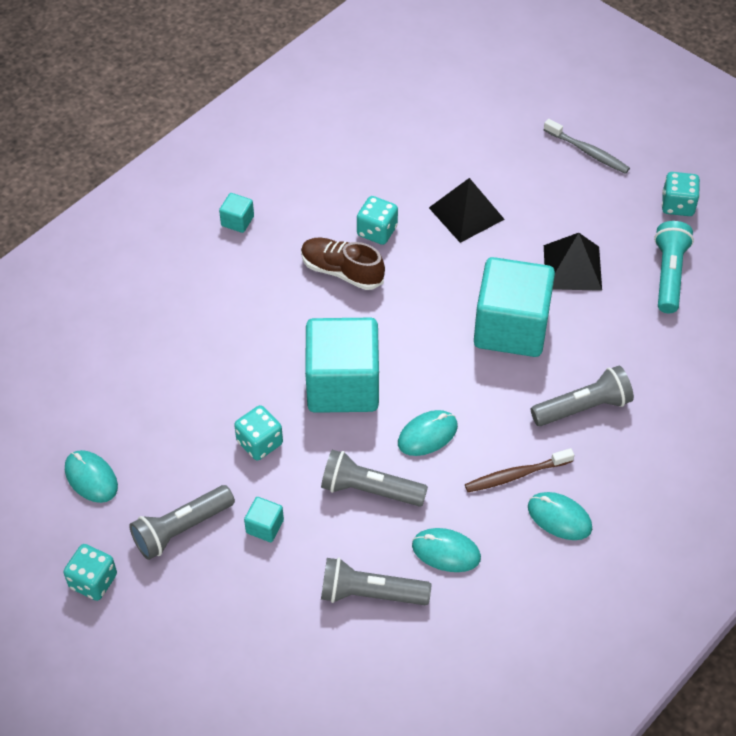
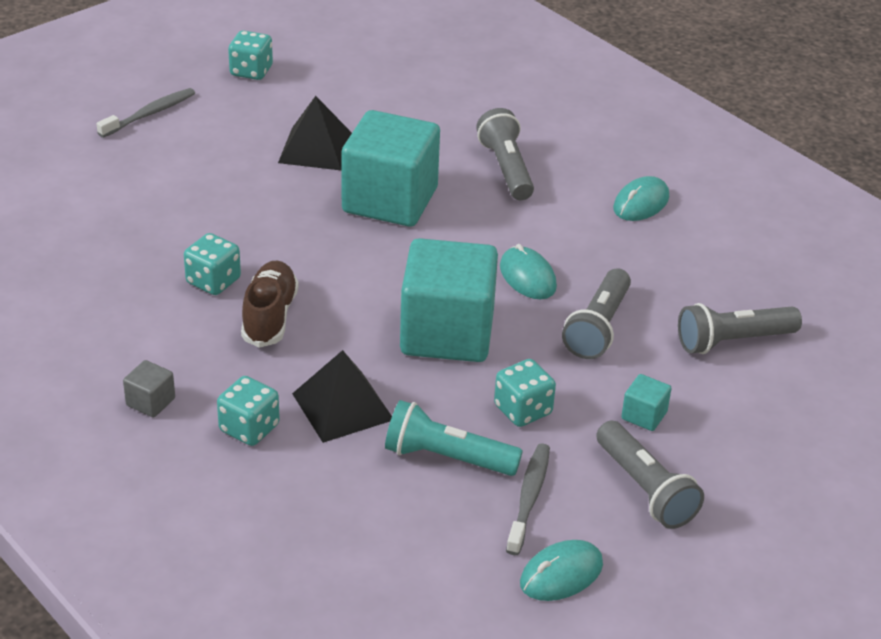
camera: 85 degrees left, 15 degrees down
(93, 581) = (721, 577): turquoise dice -> turquoise dice (249, 428)
(164, 453) = (529, 498): none -> grey toothbrush
(237, 221) = (150, 402): turquoise cube -> grey cube
(342, 271) = (270, 316): brown shoe -> brown shoe turned 150 degrees clockwise
(370, 593) = (733, 341): grey flashlight -> grey flashlight turned 60 degrees clockwise
(446, 552) = (680, 282): turquoise mouse -> none
(466, 213) = (210, 210): black pyramid -> black pyramid (343, 406)
(516, 475) = (587, 223): brown toothbrush -> none
(669, 275) = (344, 91): turquoise flashlight -> turquoise flashlight (447, 457)

